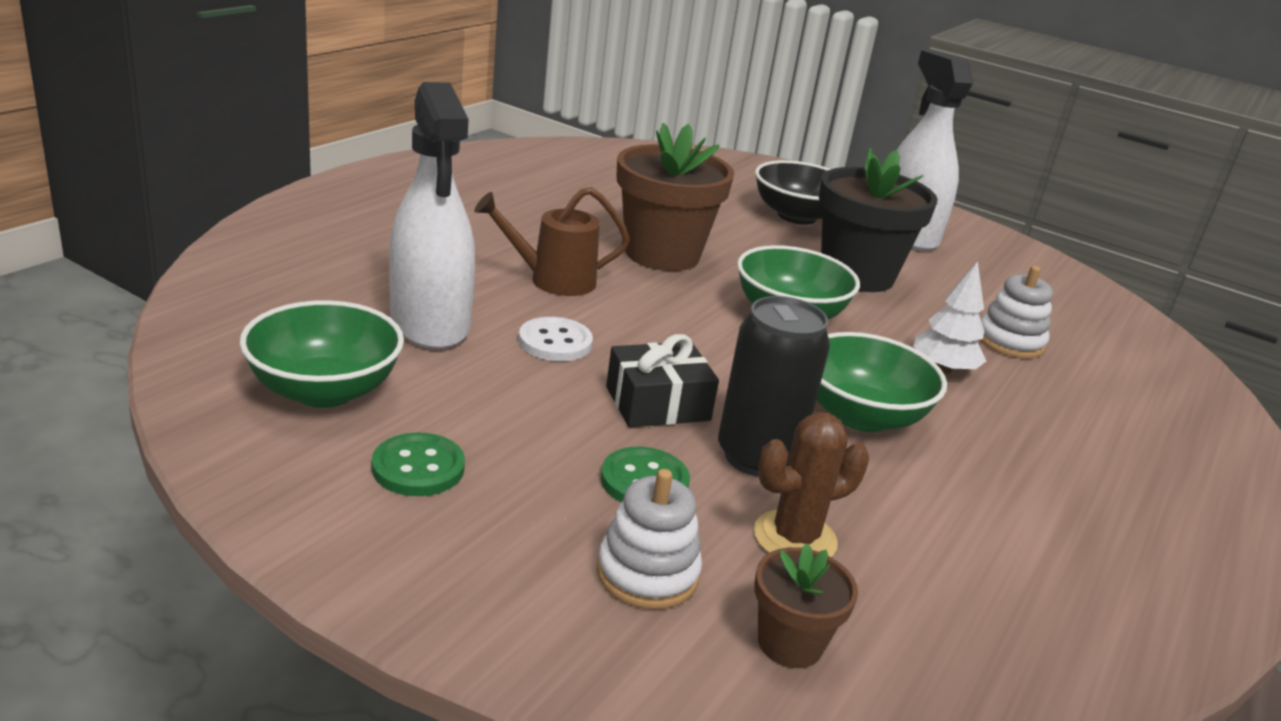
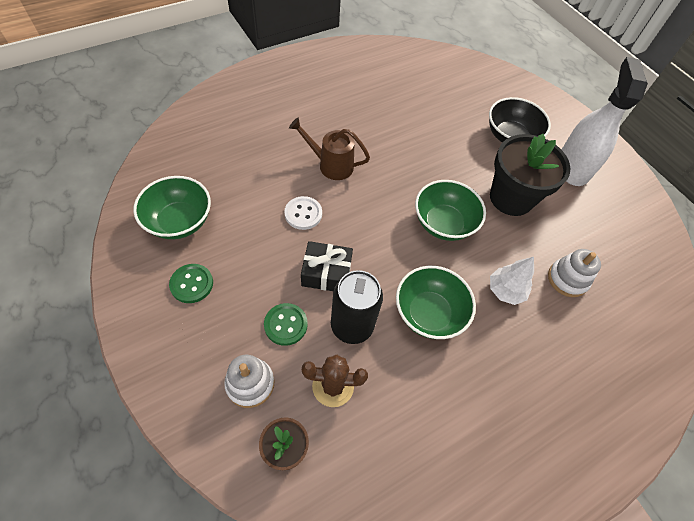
camera: 25 degrees right, 30 degrees up
(430, 323) = (251, 185): white spray bottle -> none
(662, 254) = (404, 155): brown flower pot -> none

